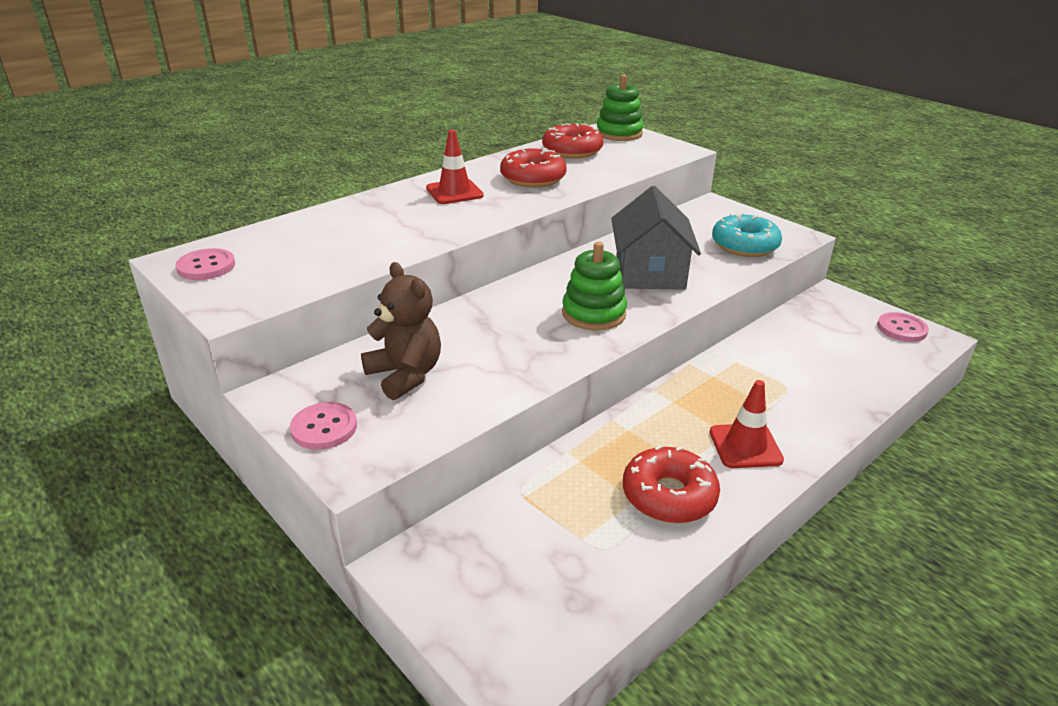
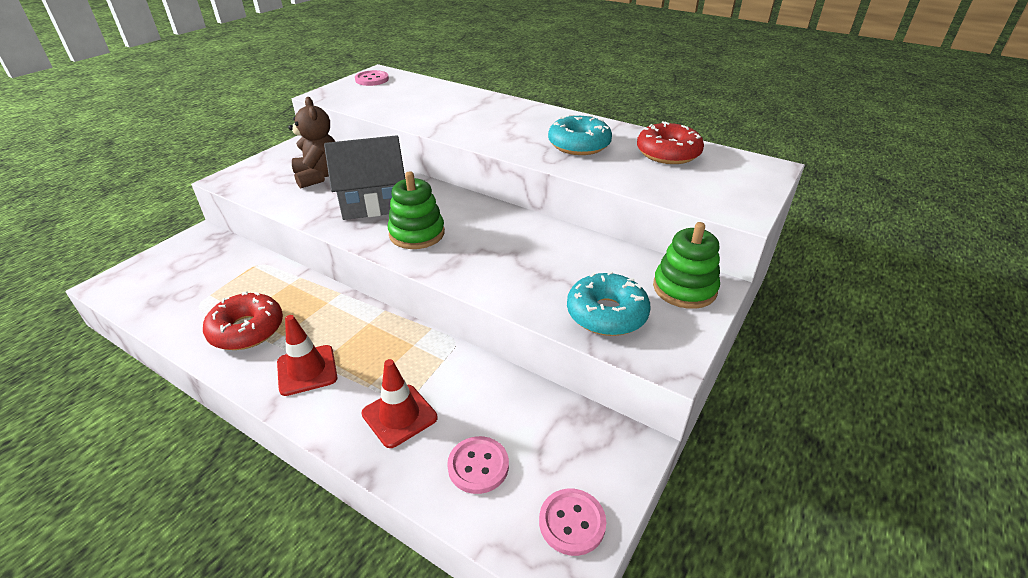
camera: 75 degrees right, 5 degrees up
(324, 428) = (264, 164): pink button -> pink button (478, 466)
(405, 375) = (319, 176): brown teddy bear -> brown teddy bear turned 60 degrees counterclockwise
(454, 192) = (524, 121): red traffic cone -> red traffic cone (399, 415)
(533, 178) = (579, 145): red donut -> turquoise donut
(619, 133) = (751, 171): green stacking toy -> green stacking toy (684, 288)
(650, 272) = (506, 255): grey house -> grey house (372, 202)

